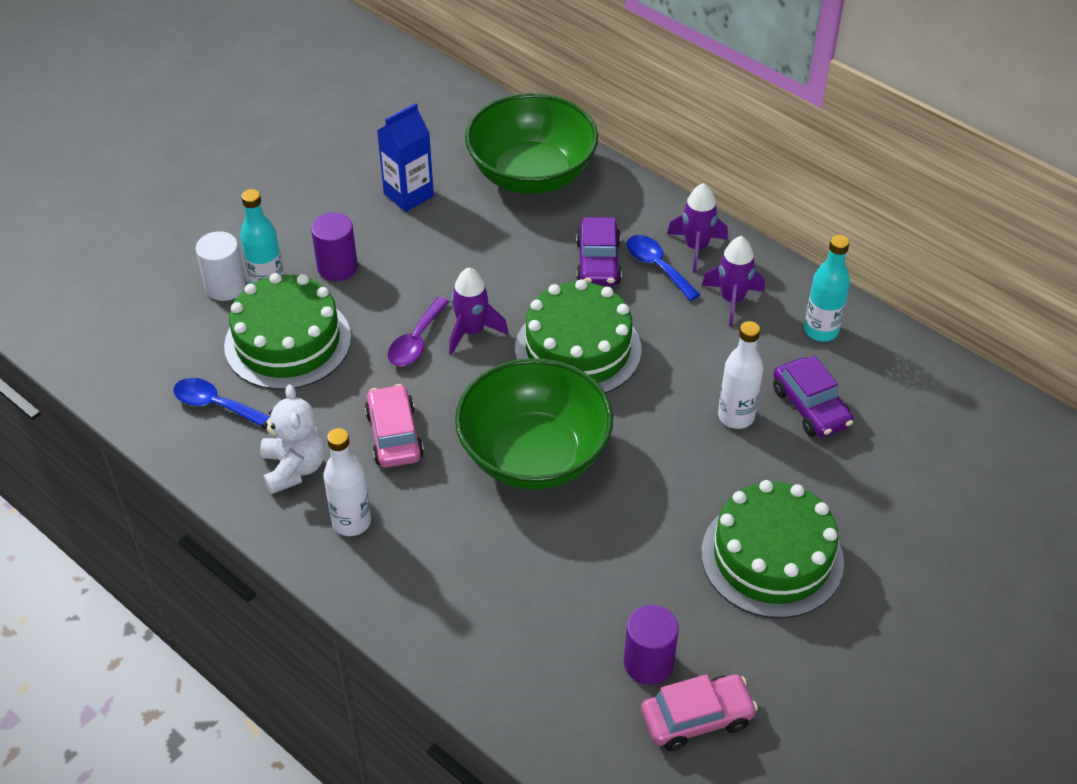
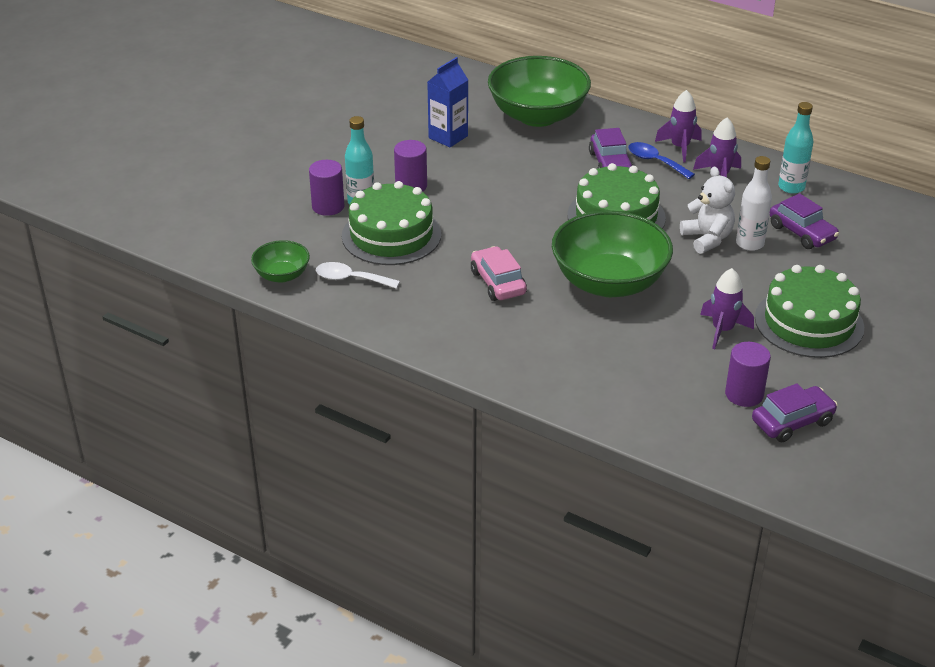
camera: 10 degrees left, 10 degrees down
(135, 387) = (282, 275): none -> green bowl
(215, 405) = (350, 279): blue spoon -> white spoon
(225, 286) = (328, 206): white cylinder -> purple cylinder
(294, 468) = (429, 310): white teddy bear -> white teddy bear (707, 239)
(351, 522) = (487, 338): white bottle -> none
(416, 341) = (491, 224): purple spoon -> none
(472, 331) = (531, 214): purple rocket -> purple rocket (722, 330)
(697, 718) = (792, 422): pink car -> purple car

